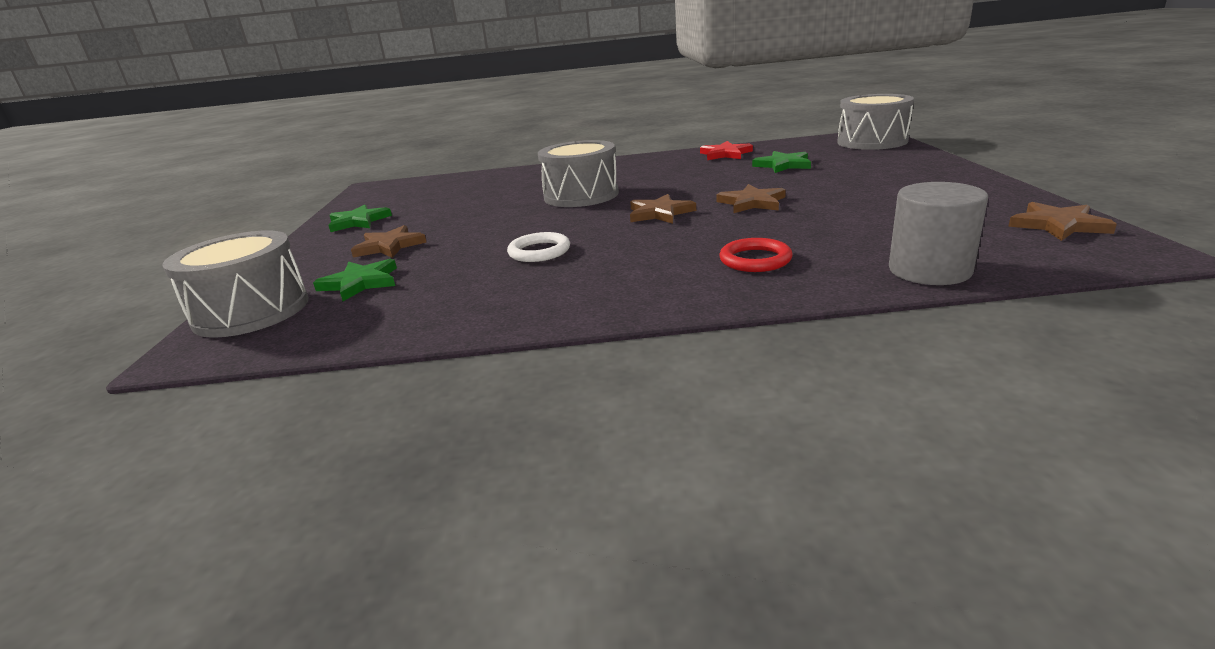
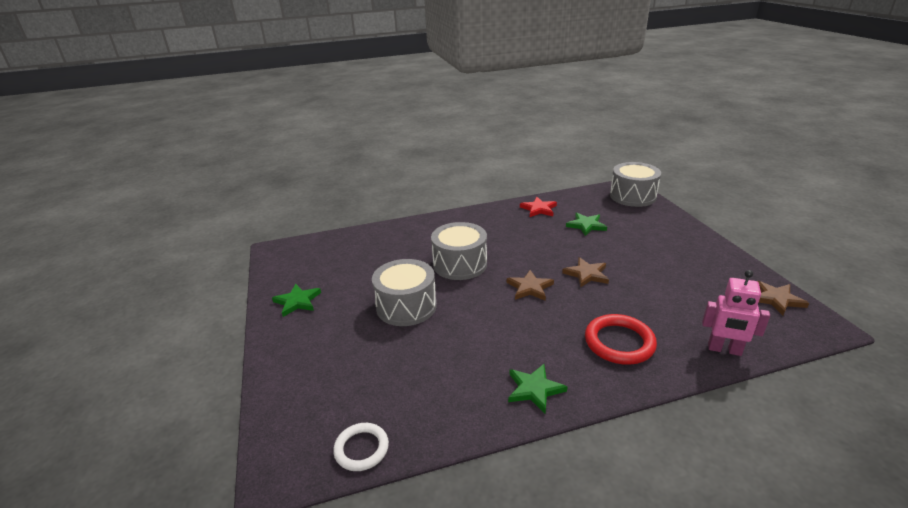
camera: 15 degrees left, 5 degrees up
(251, 311) = (290, 424): grey drum -> grey drum (406, 306)
(360, 283) = (355, 383): green star -> green star (534, 389)
(389, 246) = (347, 335): brown star -> none
(539, 251) = (469, 338): white ring -> white ring (361, 449)
(755, 260) = (619, 342): red ring -> red ring, size x1.53
(929, 270) = (724, 350): grey cylinder -> pink robot

